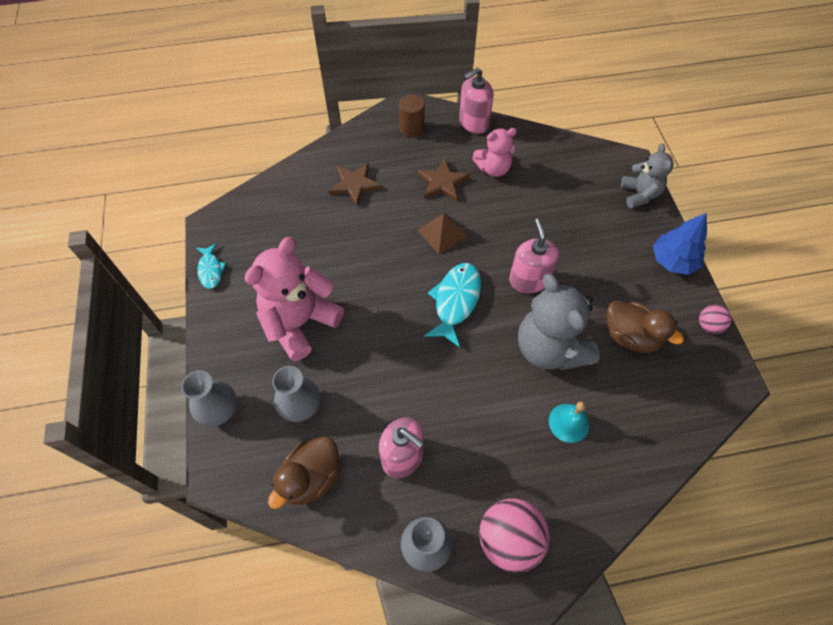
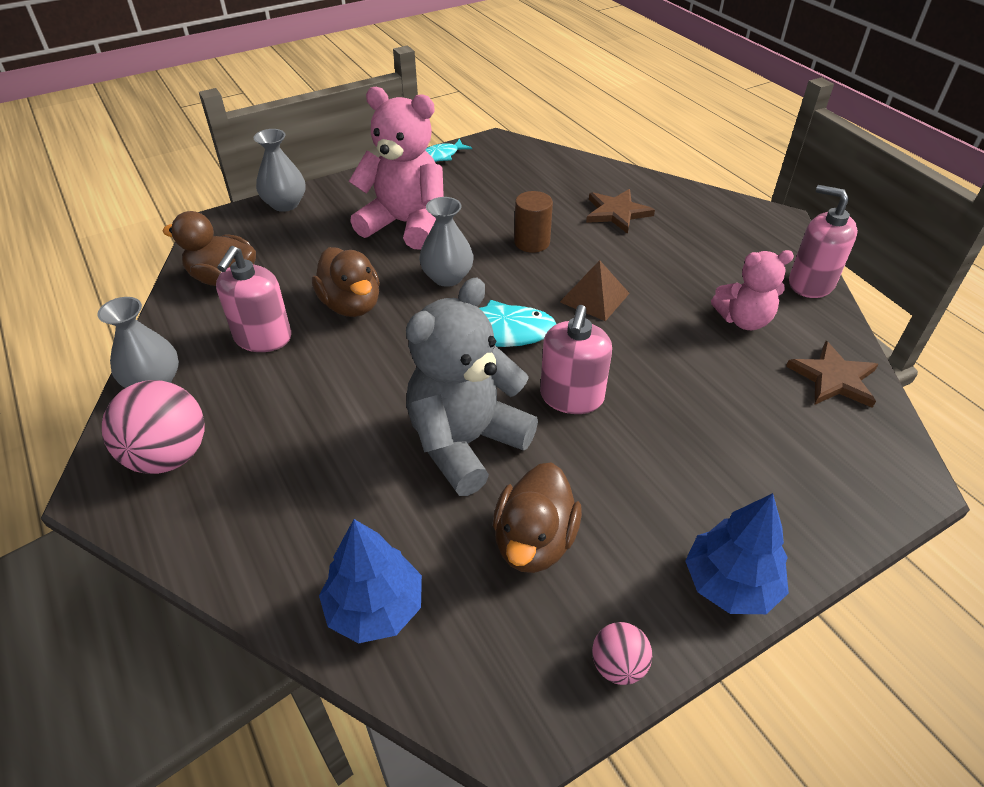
camera: 70 degrees right, 15 degrees down
(300, 405) = (305, 250): grey vase -> grey vase (447, 277)
(388, 385) = (351, 305): none -> brown duck
(412, 128) = (745, 233): brown cylinder -> brown cylinder (532, 242)
(442, 182) = (678, 279): brown star -> brown star (833, 378)
(493, 169) = (743, 320): pink teddy bear -> pink teddy bear turned 60 degrees counterclockwise
(529, 280) = (571, 397): pink soap dispenser -> pink soap dispenser turned 135 degrees clockwise
(568, 422) = (351, 487): turquoise bell -> none
(639, 194) = (845, 508): grey teddy bear -> none
(657, 428) = (375, 607): none -> blue tree

